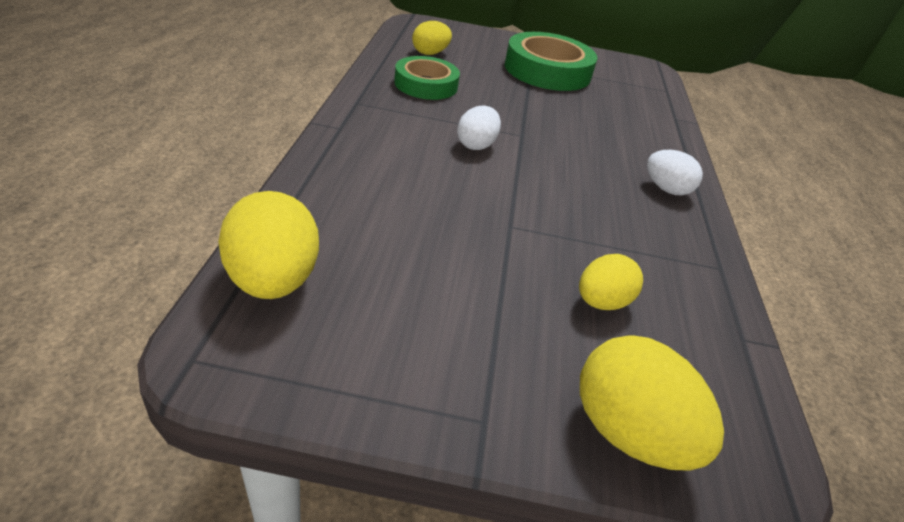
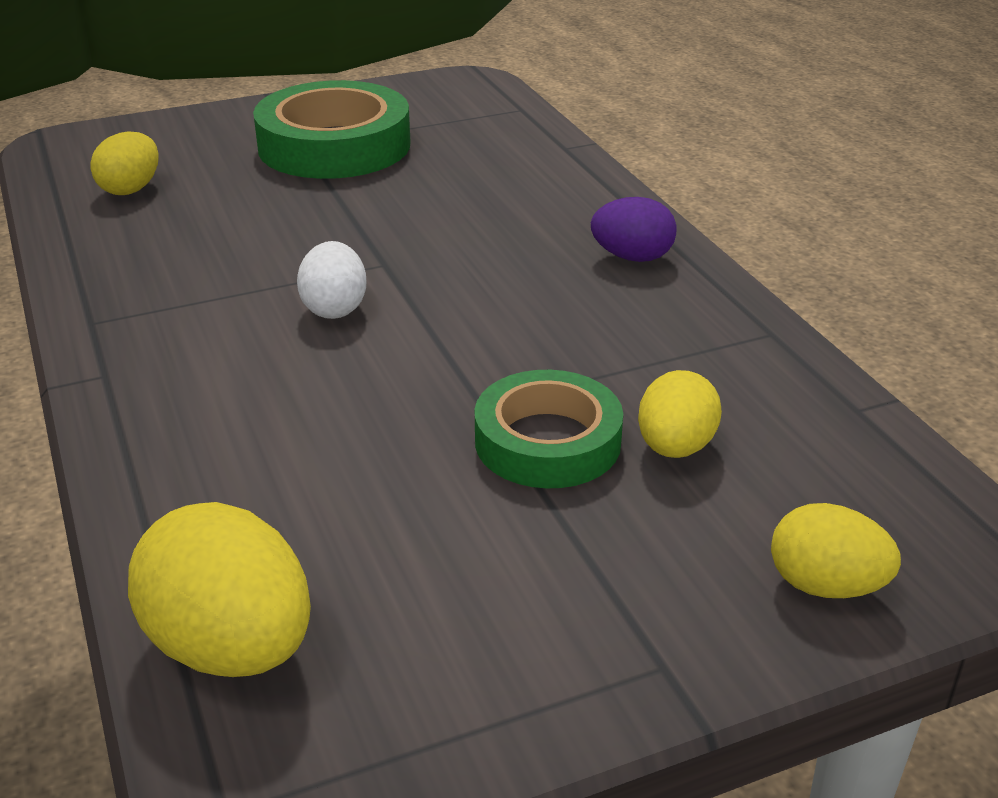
camera: 25 degrees left, 5 degrees down
(426, 84) = (173, 245): green tape -> green tape (547, 441)
(629, 433) = (825, 586): yellow egg -> yellow egg, size x0.63
(666, 189) = (632, 257): white egg -> purple egg

